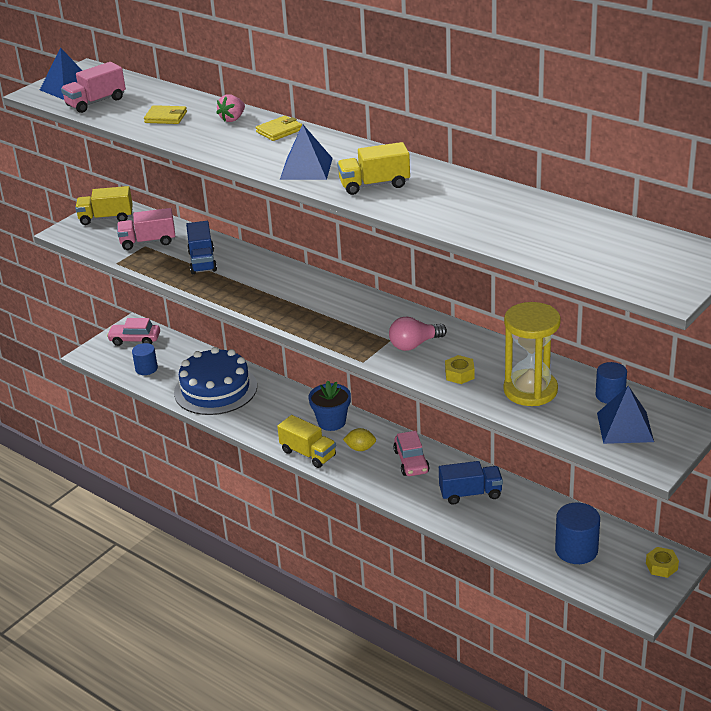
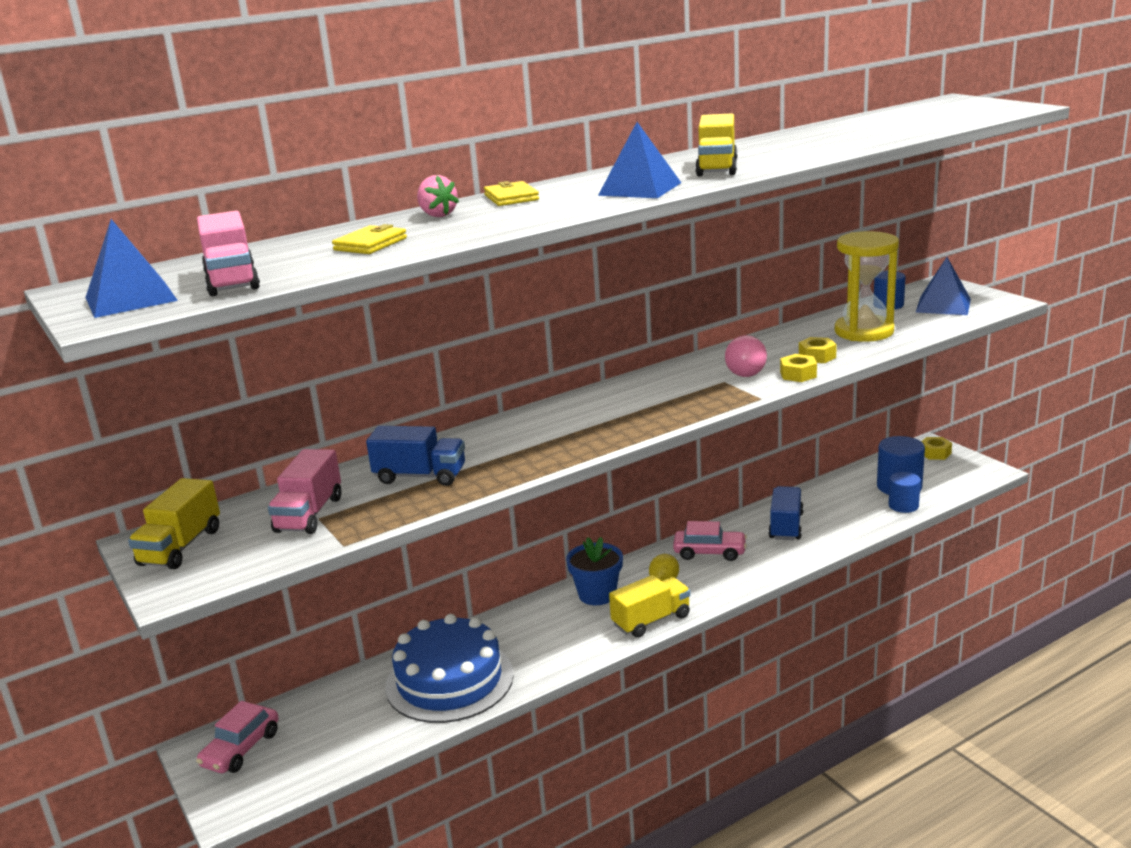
camera: 70 degrees left, 10 degrees down
(146, 369) = (335, 744): blue cylinder -> blue cylinder (903, 505)
(416, 371) = (798, 374): none -> yellow nut

